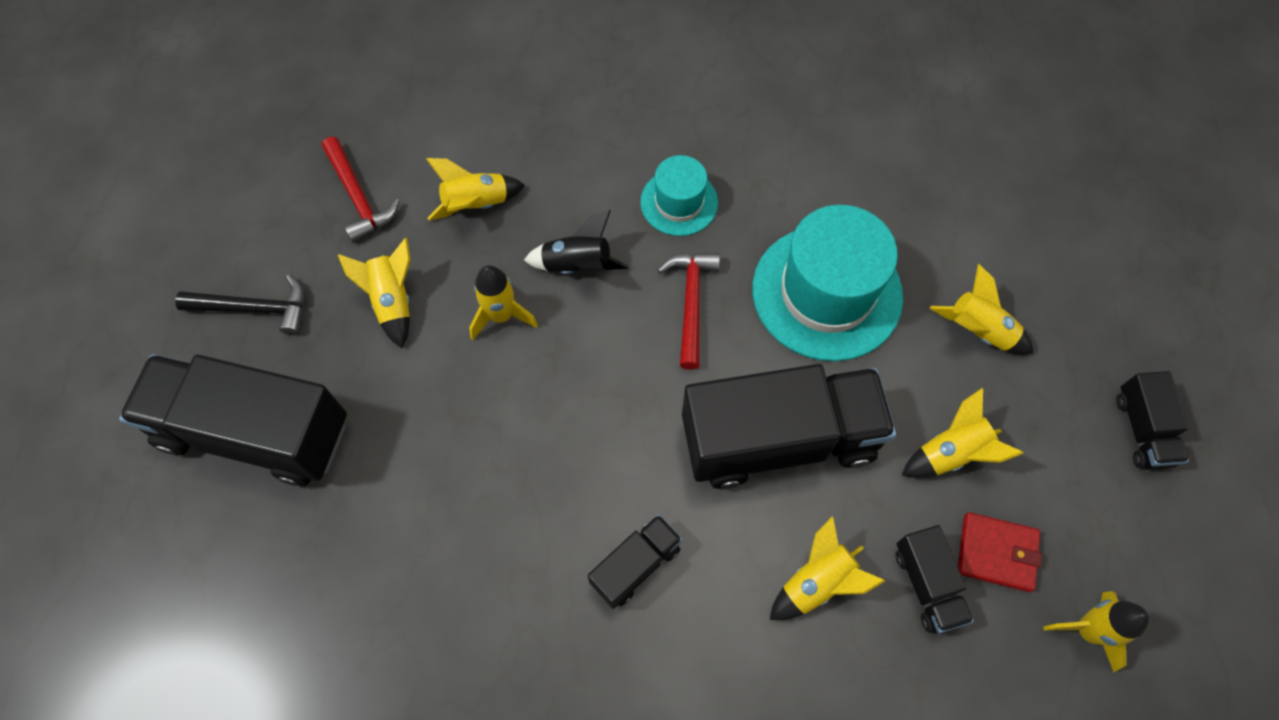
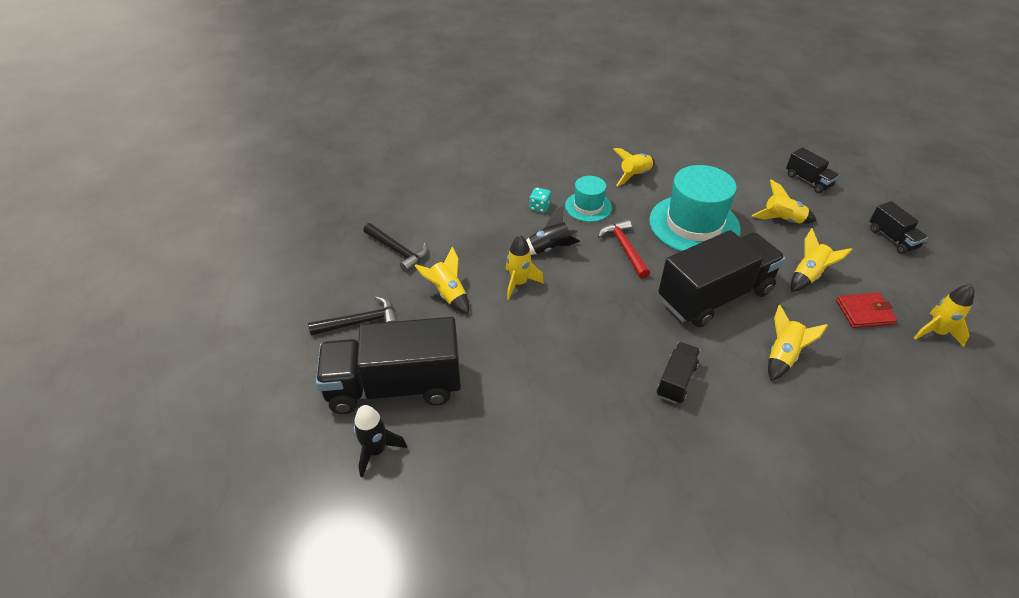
camera: 20 degrees left, 20 degrees down
(190, 524) = (376, 451): none -> black rocket
(358, 197) = (398, 251): red hammer -> black hammer
(476, 204) = (472, 236): yellow rocket -> yellow rocket (634, 175)
(603, 179) = (539, 207): none -> turquoise dice
(927, 585) = (841, 338): black truck -> black truck (808, 181)

